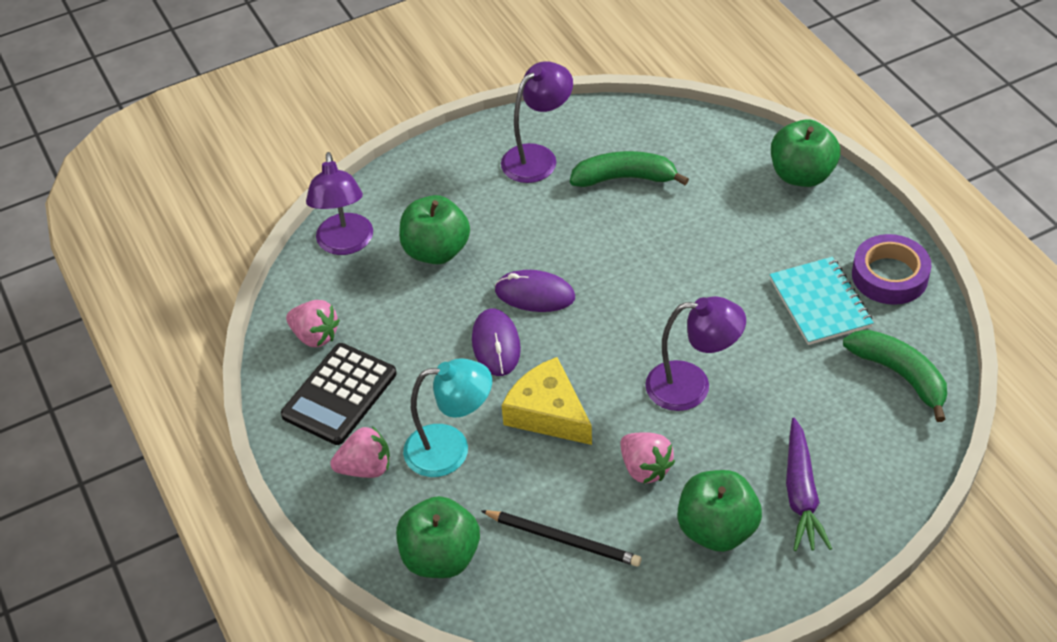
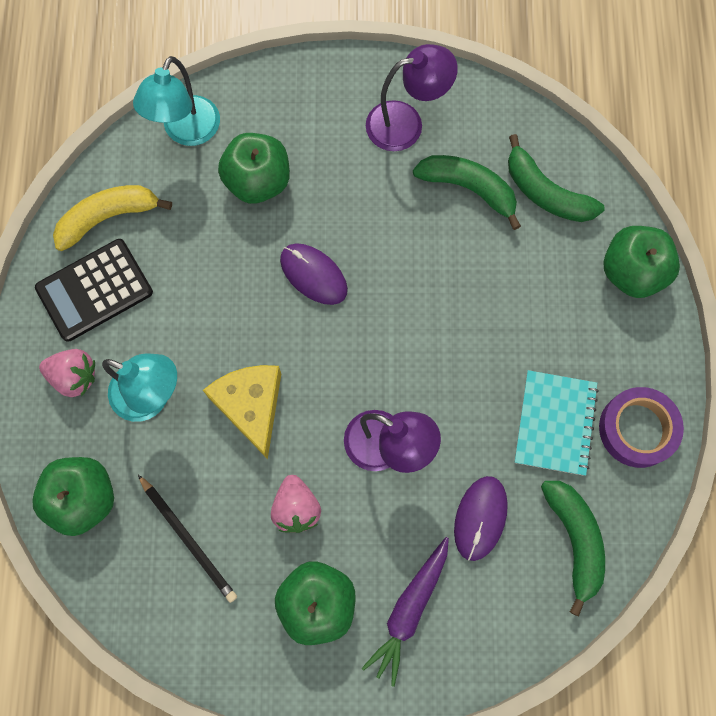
camera: 25 degrees right, 25 degrees up
(315, 336) = (108, 218): pink strawberry -> yellow banana
(345, 244) = (186, 132): purple lamp -> turquoise lamp
(496, 344) = (250, 310): purple mouse -> purple mouse (480, 518)
(690, 154) = (545, 192): none -> green banana

